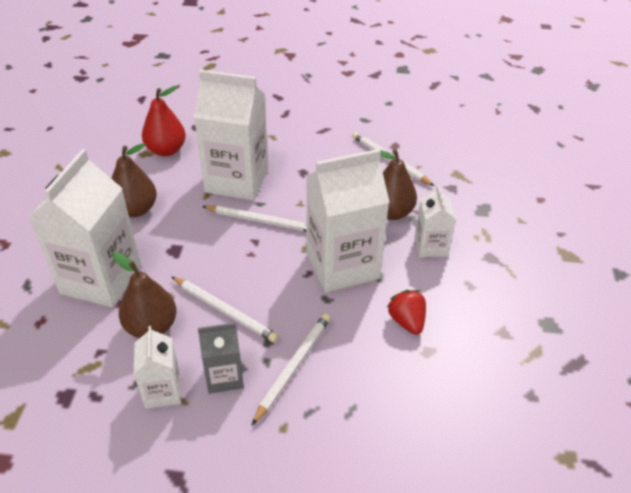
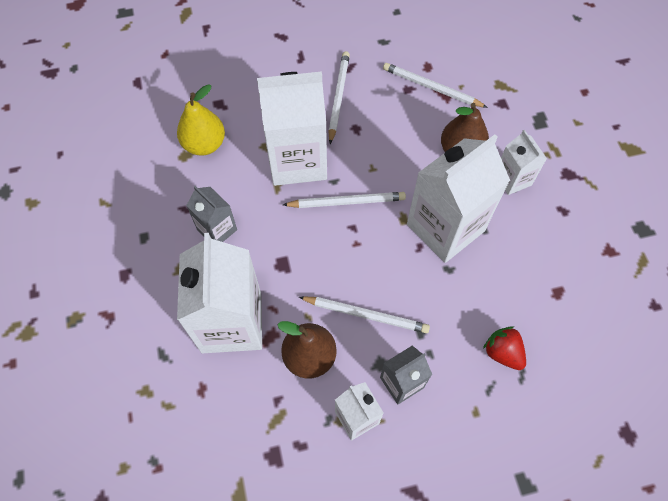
camera: 20 degrees left, 20 degrees up
(136, 210) = (217, 229): brown pear -> grey carton
(166, 150) = (204, 144): red pear -> yellow pear
(293, 367) = (455, 350): white pencil -> white pencil (338, 97)
(407, 321) = (527, 268): red strawberry -> red strawberry (502, 352)

